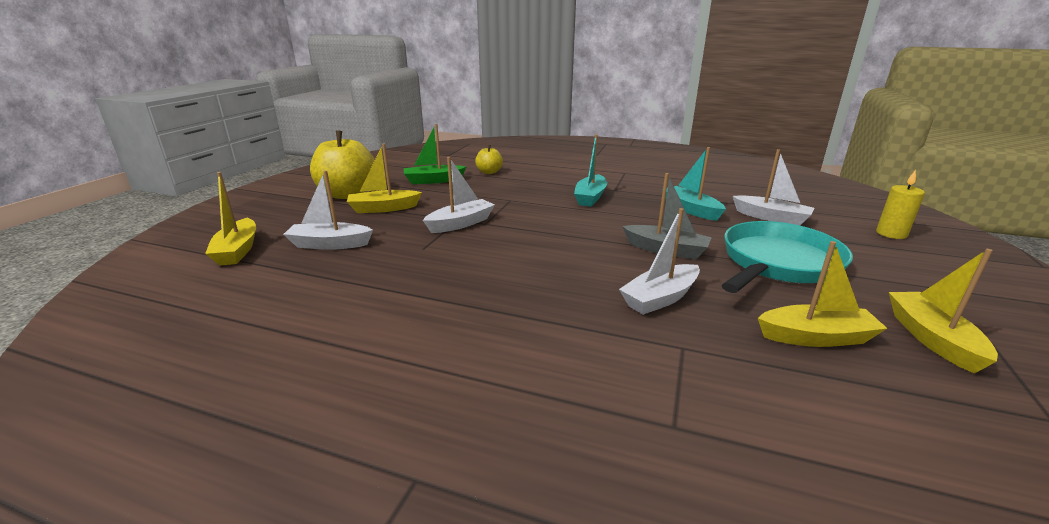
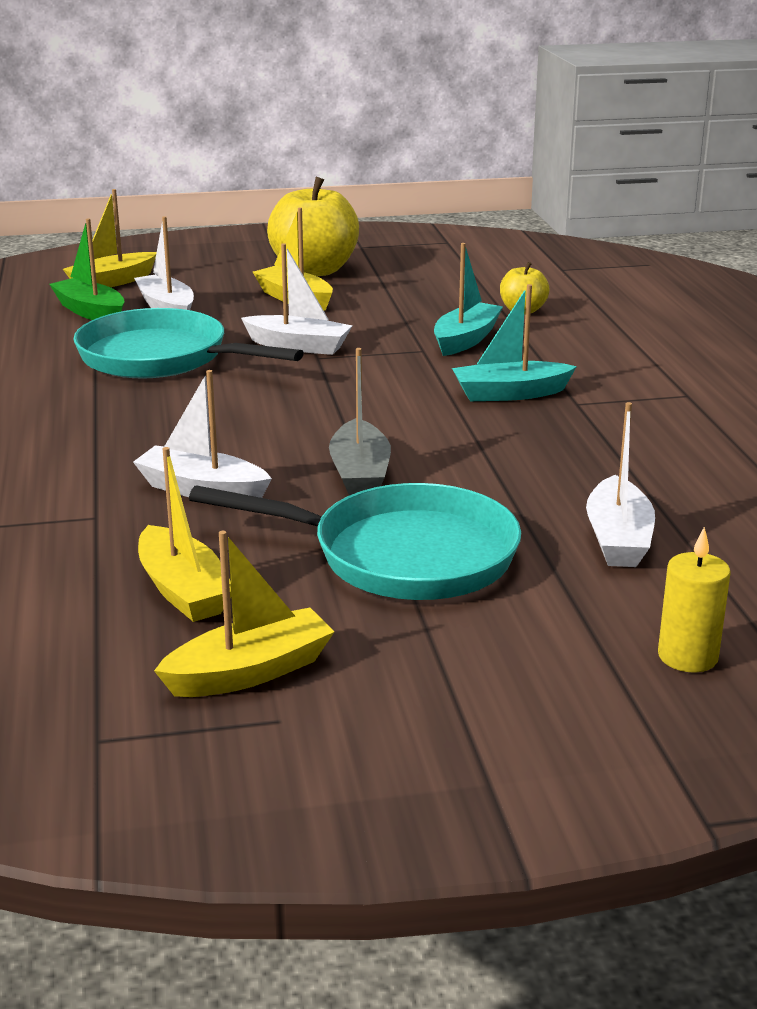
camera: 60 degrees right, 0 degrees up
(418, 265) = (161, 358): none -> turquoise pan
(433, 180) = (431, 292): green boat -> green boat (91, 312)
(691, 210) = (560, 471): turquoise boat -> turquoise boat (466, 340)

